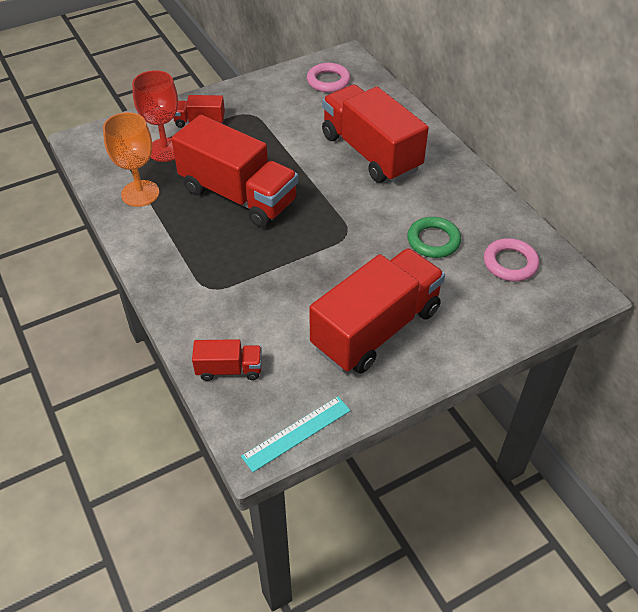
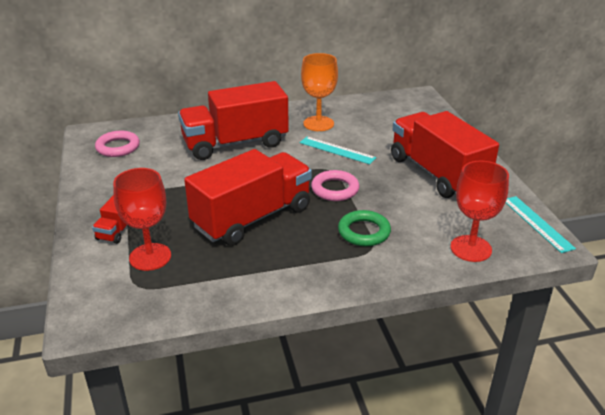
camera: 75 degrees left, 15 degrees down
(140, 193) = (213, 281): orange goblet -> orange goblet (318, 123)
(229, 369) = (471, 248): red truck -> red goblet
(392, 232) = (337, 150): none -> turquoise ruler
(433, 240) = (353, 136): green ring -> green ring (364, 232)
(510, 263) = (386, 113): pink ring -> pink ring (335, 189)

